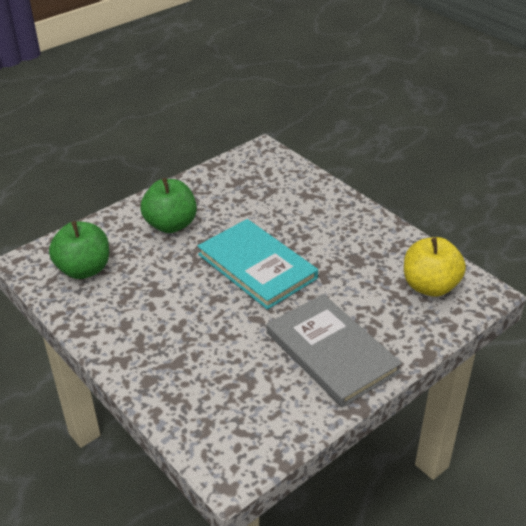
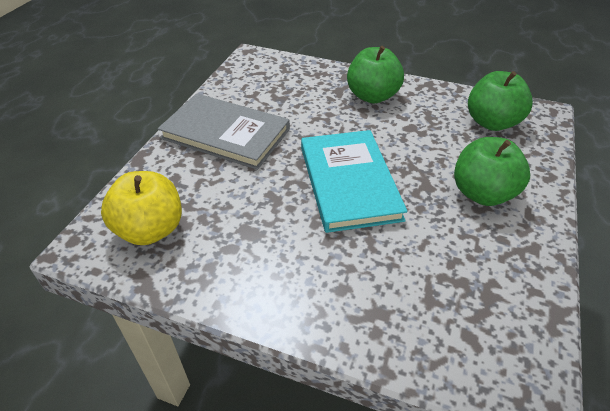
camera: 150 degrees right, 5 degrees up
(151, 340) = (372, 96): none -> green apple
(257, 266) = (349, 182): turquoise book -> turquoise book turned 60 degrees clockwise

